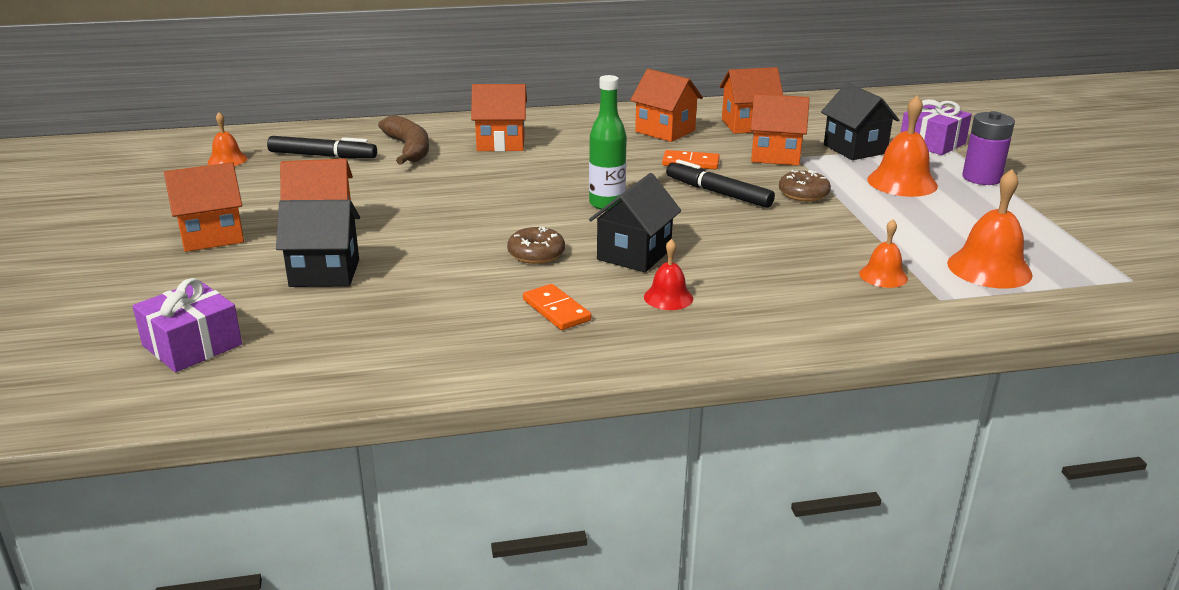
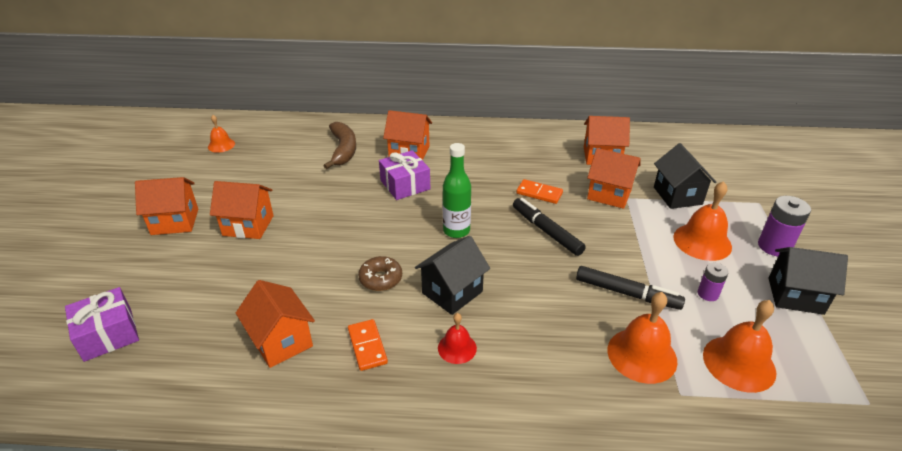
camera: 15 degrees right, 10 degrees up
(323, 156) = (283, 149): black marker -> black marker (627, 293)
(324, 273) = (227, 273): black house -> black house (795, 295)
(665, 131) = (534, 155): orange house -> orange house (281, 341)
(803, 194) = (614, 243): brown donut -> none
(883, 276) = (642, 355): orange bell -> orange bell, size x1.73
(929, 222) = (708, 294): none -> purple battery
(932, 143) = (746, 197): purple gift -> purple gift (405, 185)

